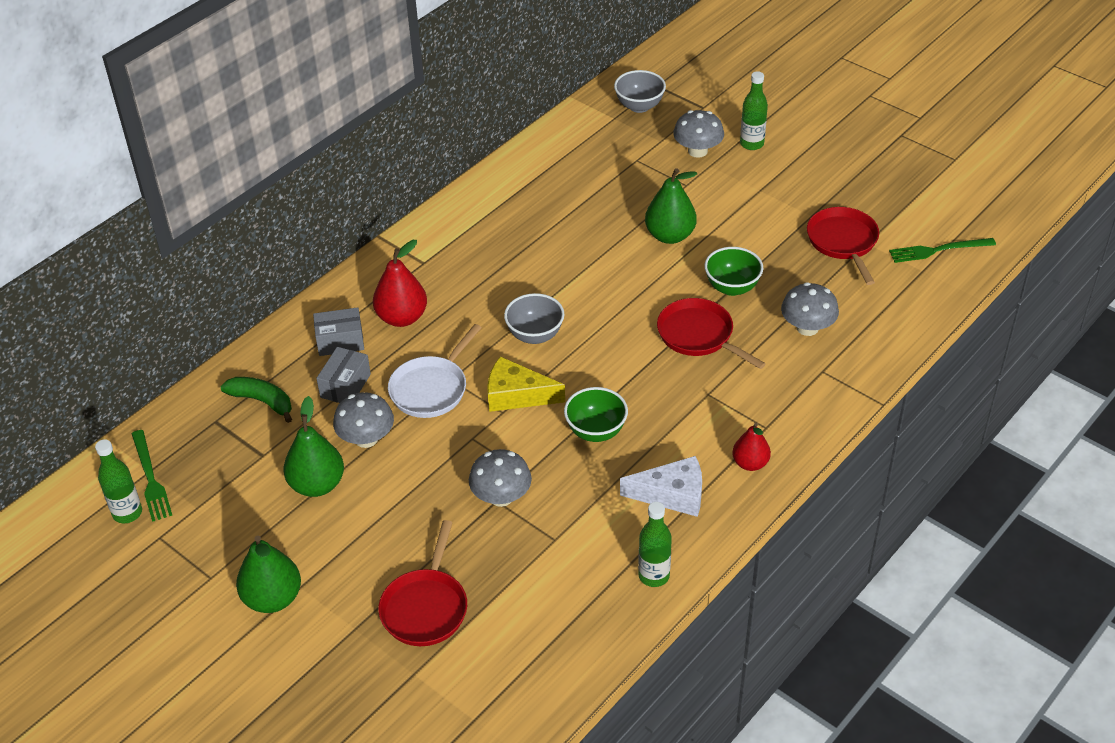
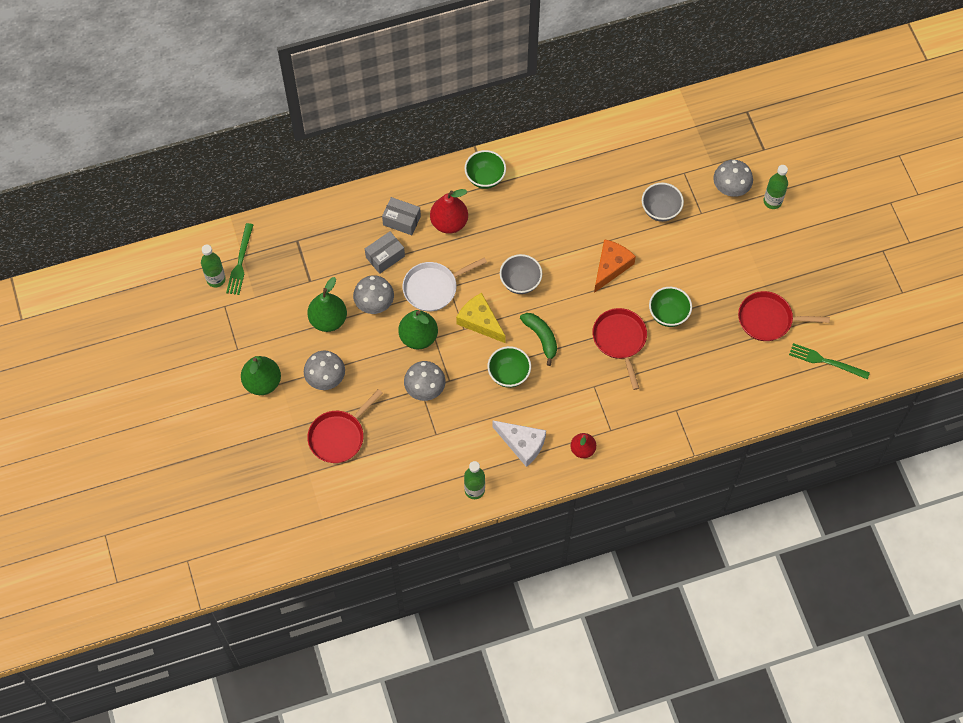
camera: 30 degrees right, 20 degrees up
(262, 401) = (331, 241): green banana -> green banana (541, 338)
(413, 258) = (485, 178): none -> green bowl
(628, 274) = (611, 267): none -> orange cheese
(639, 106) = (720, 124): grey bowl -> grey bowl (660, 210)
(670, 236) = (659, 250): green pear -> green pear (418, 337)
(807, 328) = (692, 373): grey mushroom -> grey mushroom (325, 378)
(843, 242) = (768, 319): red pan -> red pan turned 105 degrees counterclockwise

